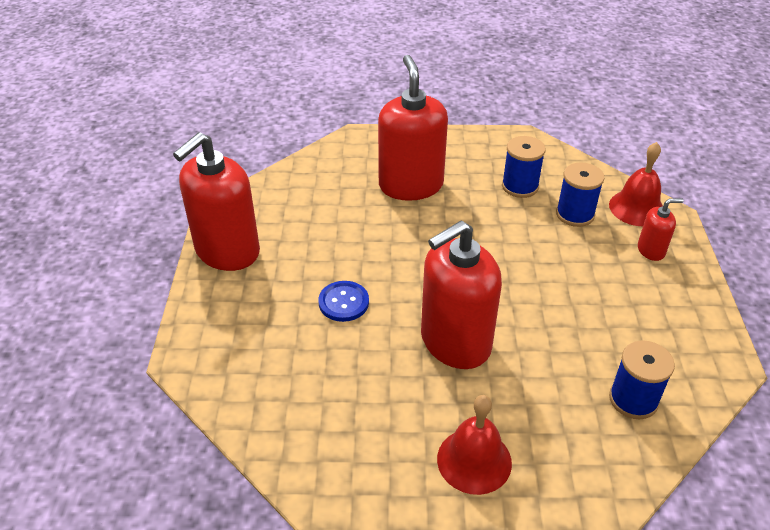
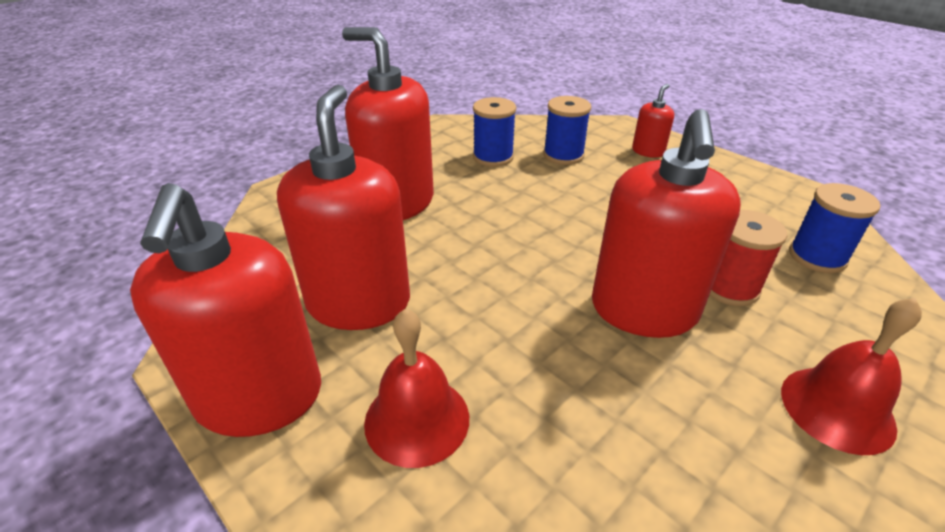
camera: 45 degrees left, 5 degrees down
(316, 234) = (358, 303): none -> red soap dispenser
(343, 302) = (490, 352): blue button -> none
(531, 369) = (729, 287): none -> red spool
(637, 208) = (594, 131): red bell -> red bell (417, 419)

